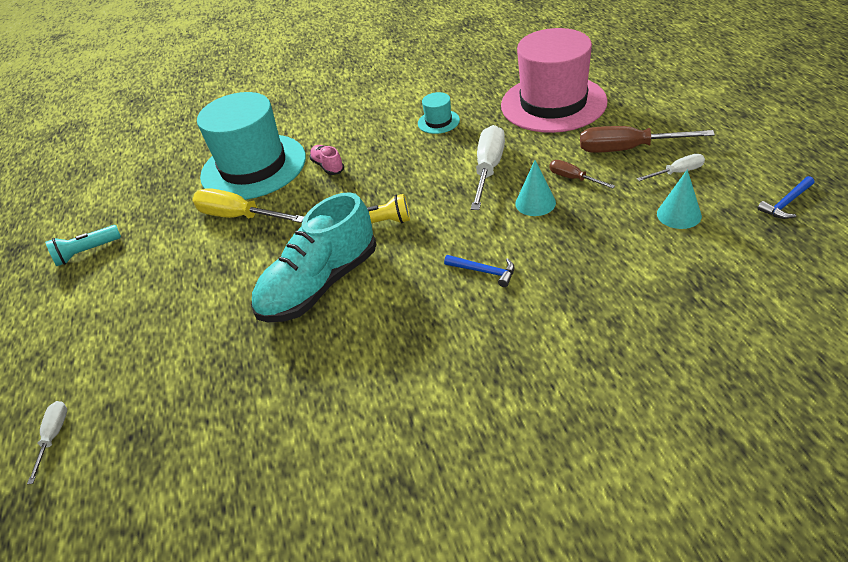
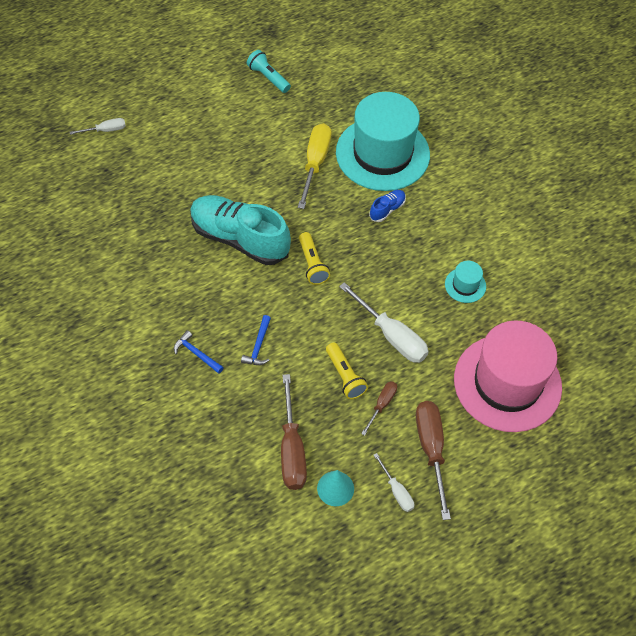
camera: 70 degrees right, 15 degrees up
(328, 166) = (387, 209): pink shoe -> blue shoe
(488, 169) = (391, 336): white screwdriver -> white screwdriver turned 45 degrees clockwise
(535, 203) = (345, 376): turquoise cone -> yellow flashlight
(630, 247) = (292, 449): none -> brown screwdriver
(786, 203) = (356, 577): blue hammer -> blue hammer (196, 354)

